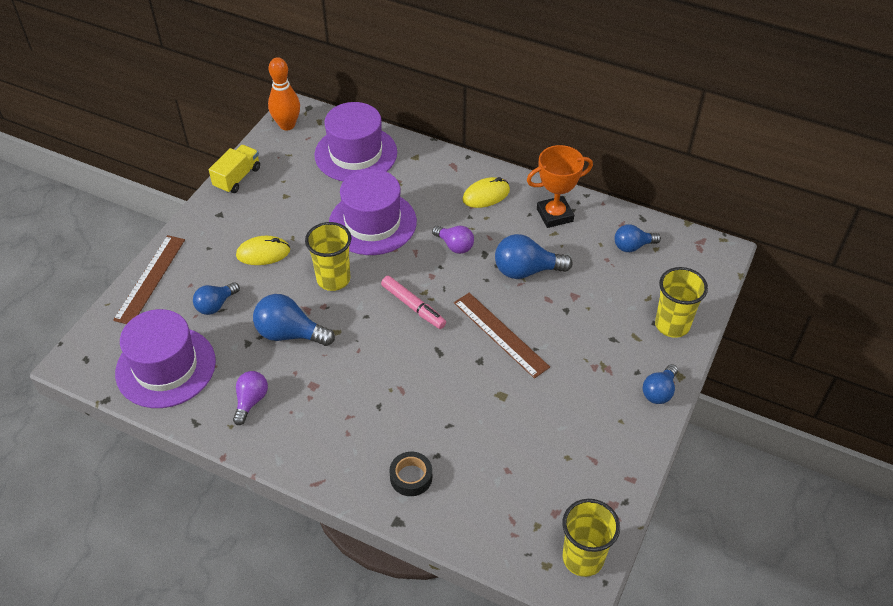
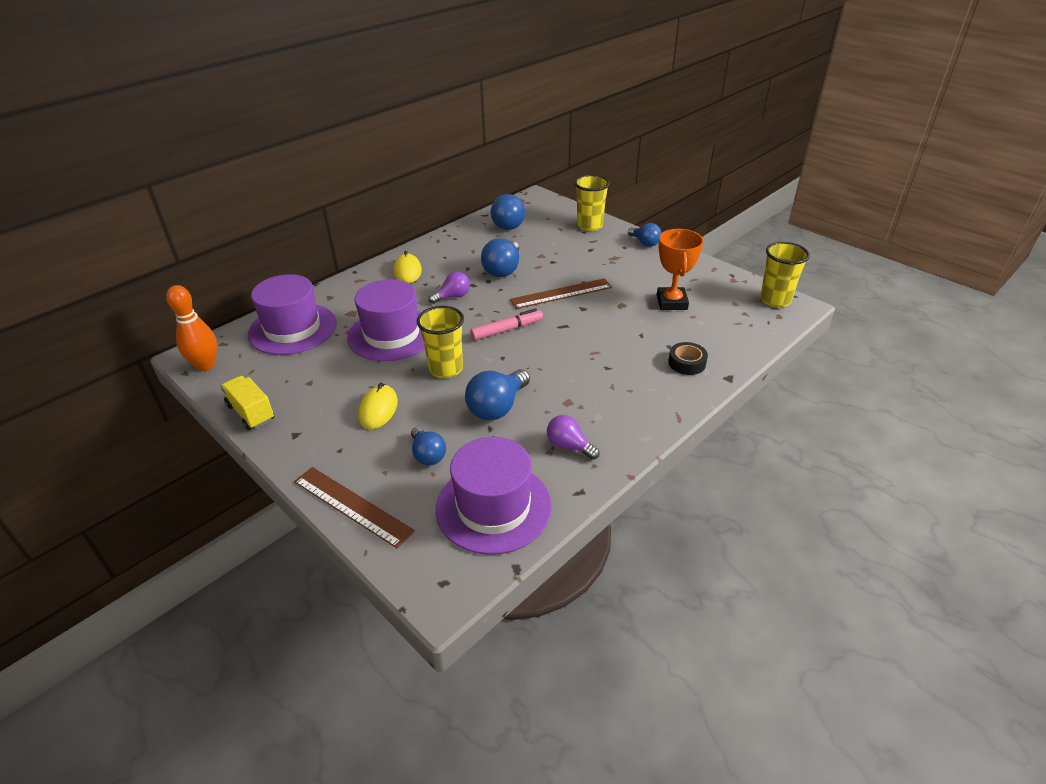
camera: 70 degrees left, 10 degrees down
(554, 215) = (454, 246): orange trophy -> orange trophy (671, 302)
(632, 246) = (509, 224): blue light bulb -> blue light bulb, size x1.56

